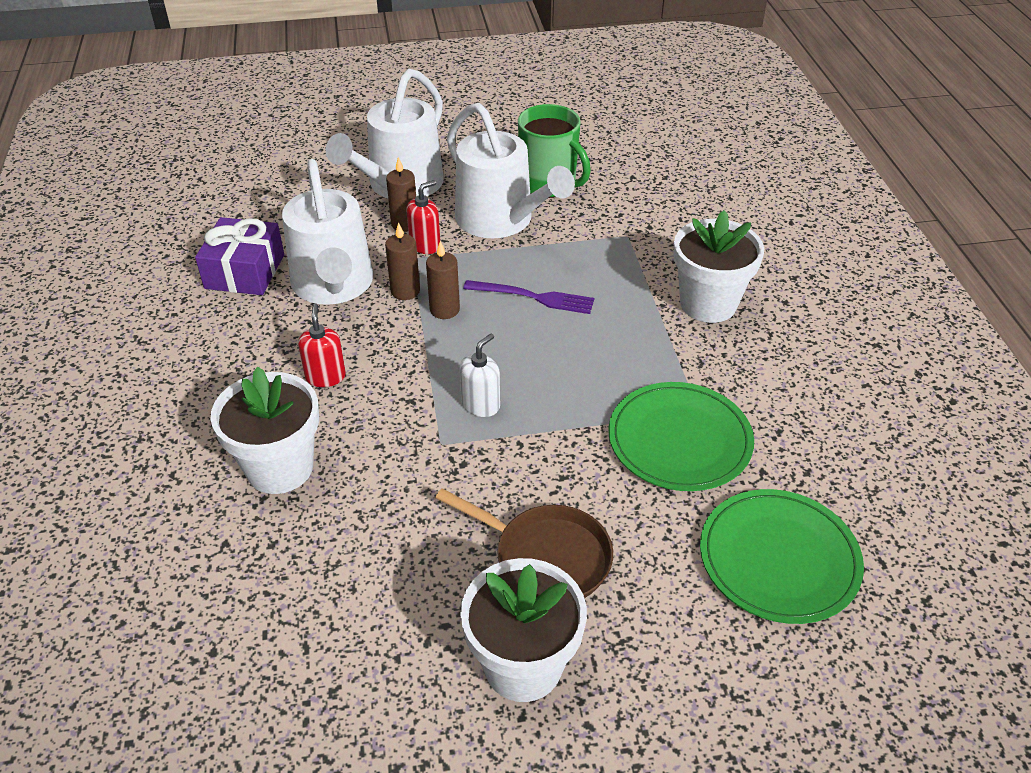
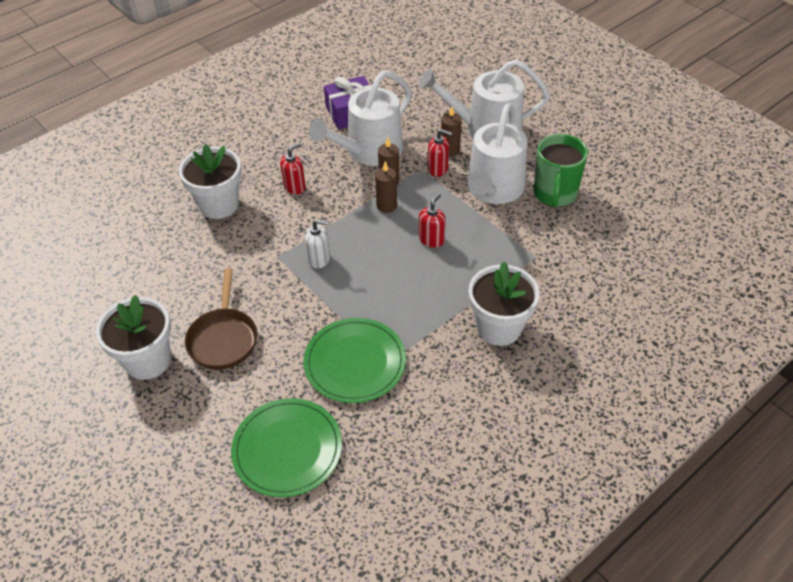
camera: 60 degrees right, 5 degrees up
(535, 297) = (431, 239): purple fork -> red soap dispenser

